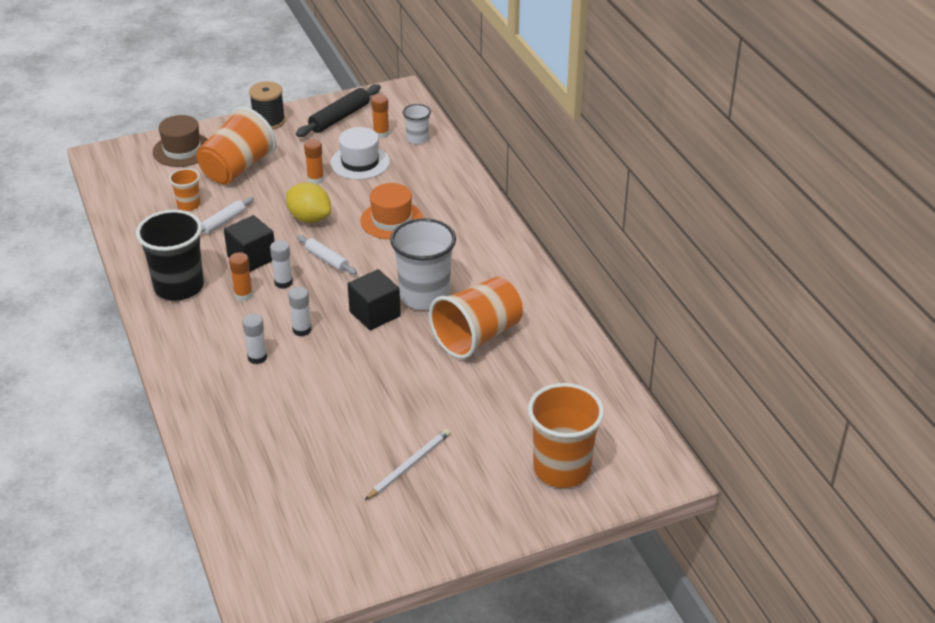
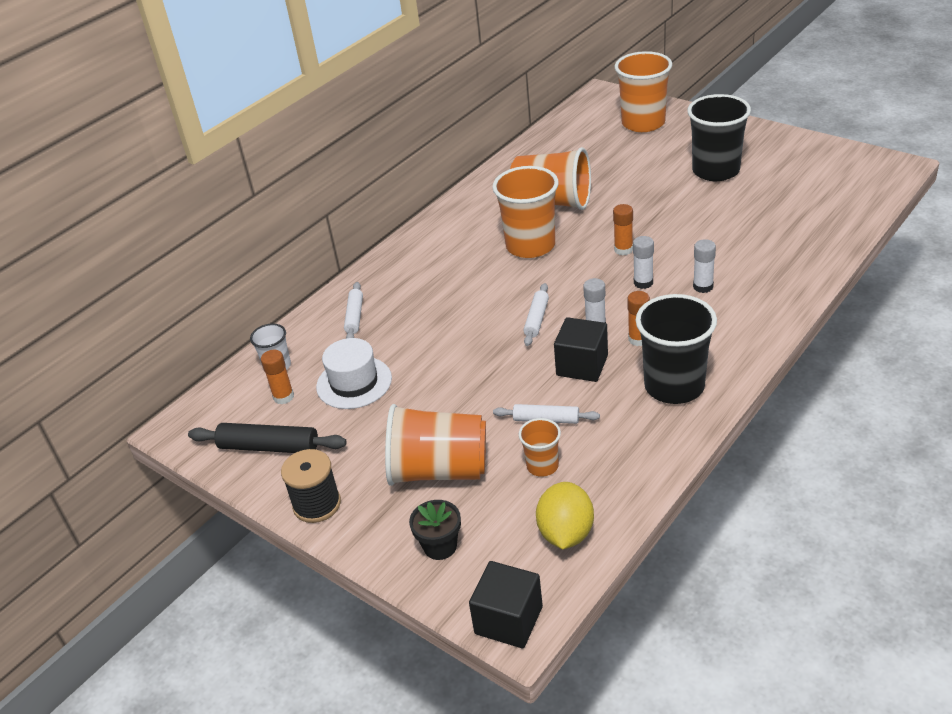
camera: 115 degrees left, 0 degrees up
(182, 150) = (440, 546): brown hat -> black flower pot
(309, 218) = (483, 364): yellow lemon -> yellow lemon (566, 533)
(315, 179) = (411, 397): orange glue stick -> orange glue stick (623, 249)
(375, 314) = (580, 258): black cube -> black cube (508, 620)
(391, 220) = (439, 312): orange hat -> none
(409, 465) = (715, 171): white pencil -> black cup
(424, 296) = (530, 245): white cup -> orange cup
(434, 183) = (354, 316): none -> white rolling pin

